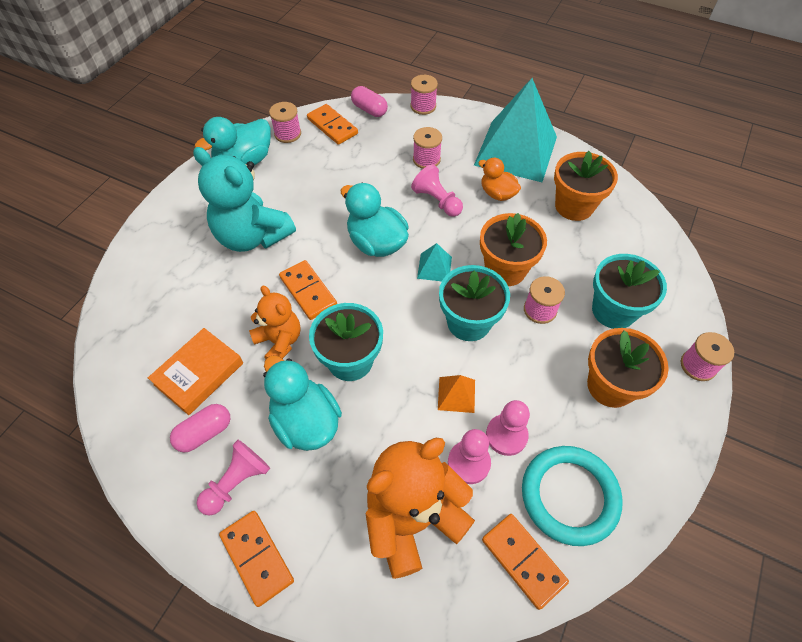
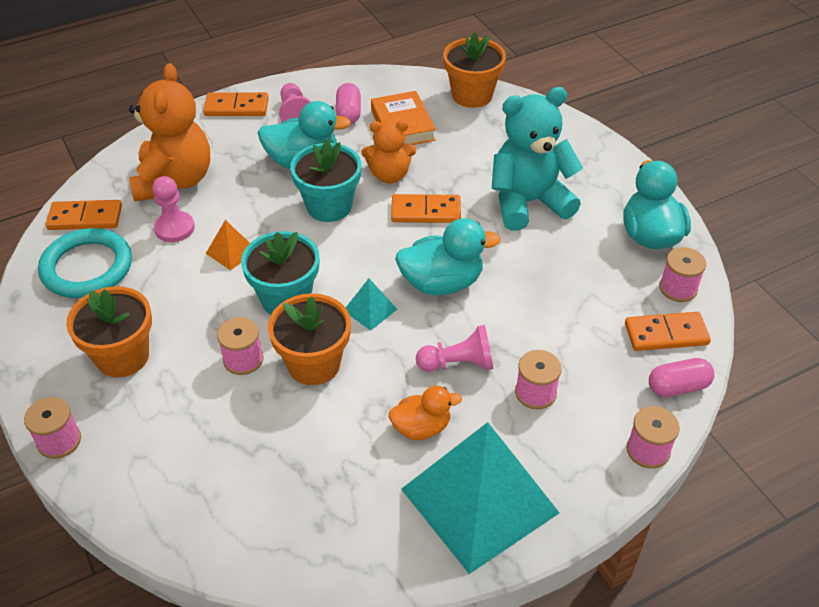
camera: 125 degrees right, 10 degrees down
(506, 435) = (167, 261): pink pawn -> none
(574, 206) = (335, 493): orange flower pot -> orange flower pot (472, 95)
(613, 310) = (179, 419): turquoise flower pot -> none

